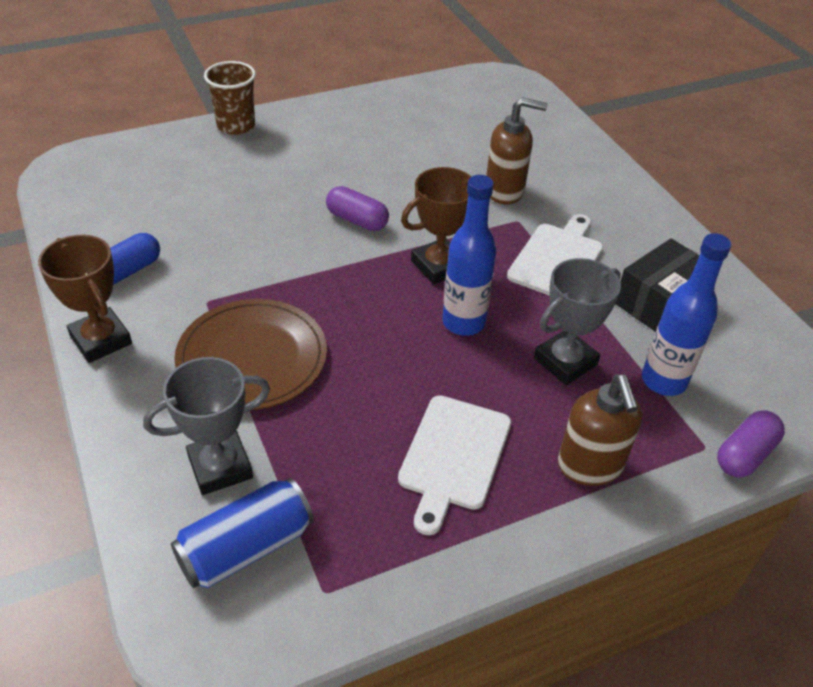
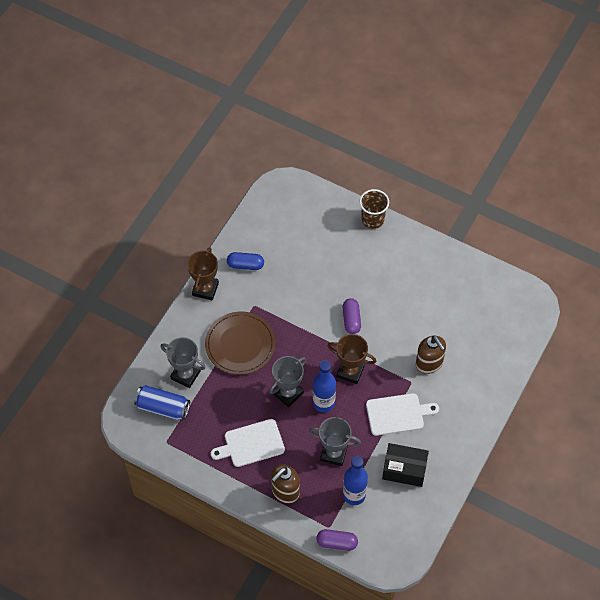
camera: 55 degrees right, 15 degrees up
(404, 352) = (288, 393): none -> grey trophy

